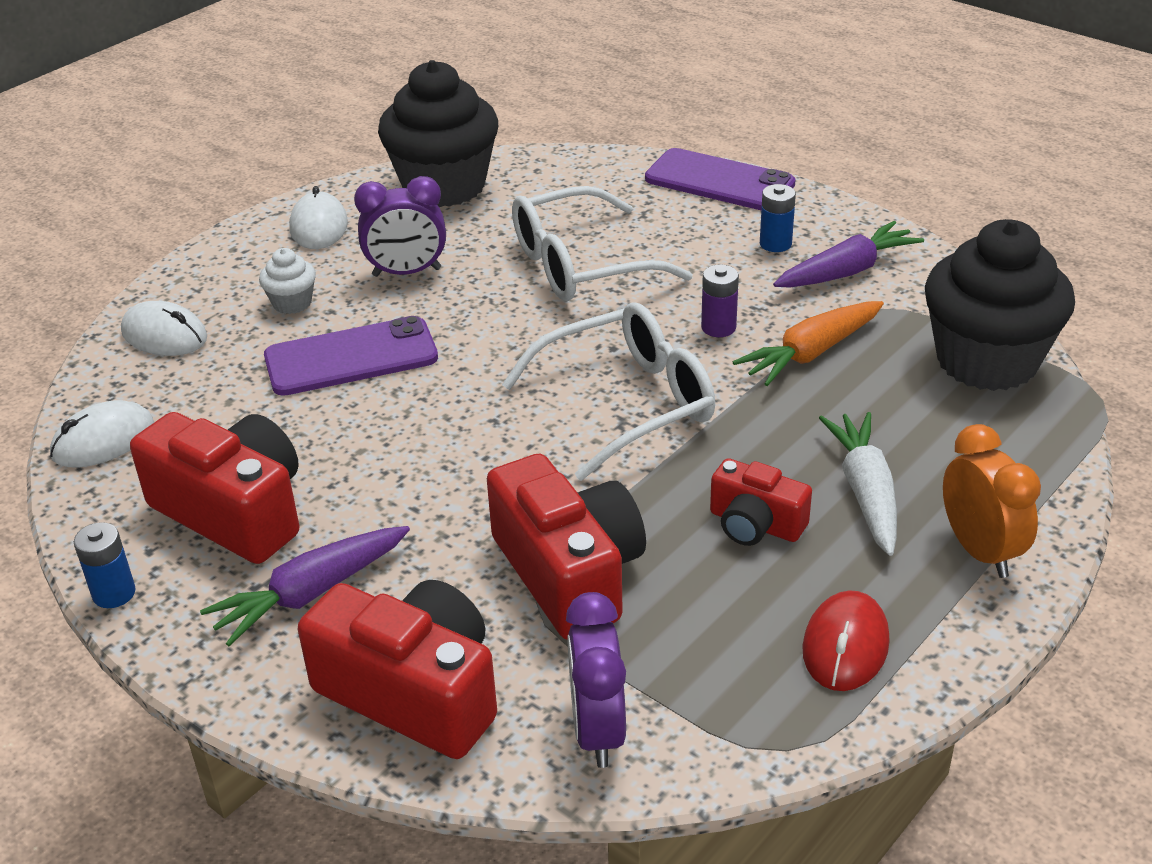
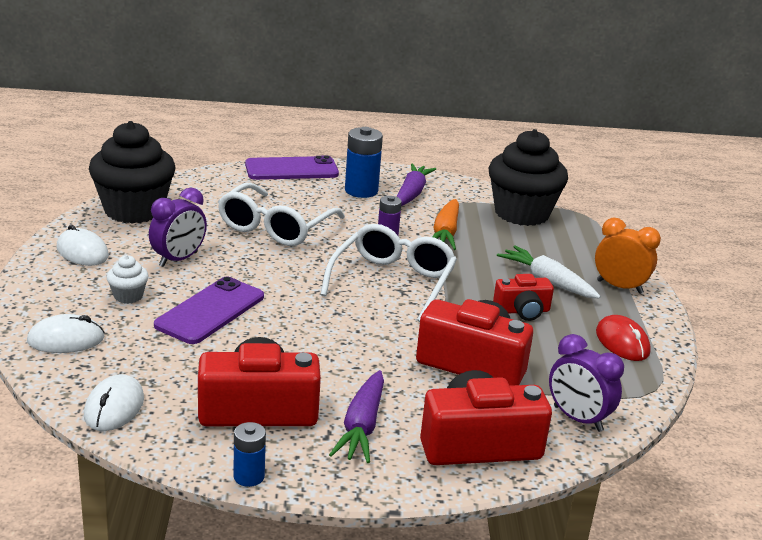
camera: 45 degrees left, 10 degrees down
(775, 244) = (361, 191): blue battery -> blue battery, size x1.70

